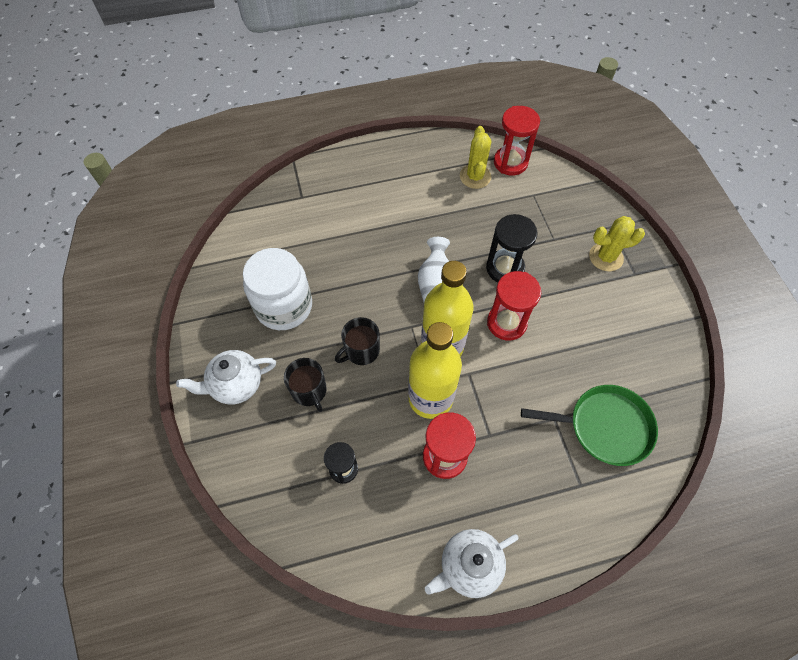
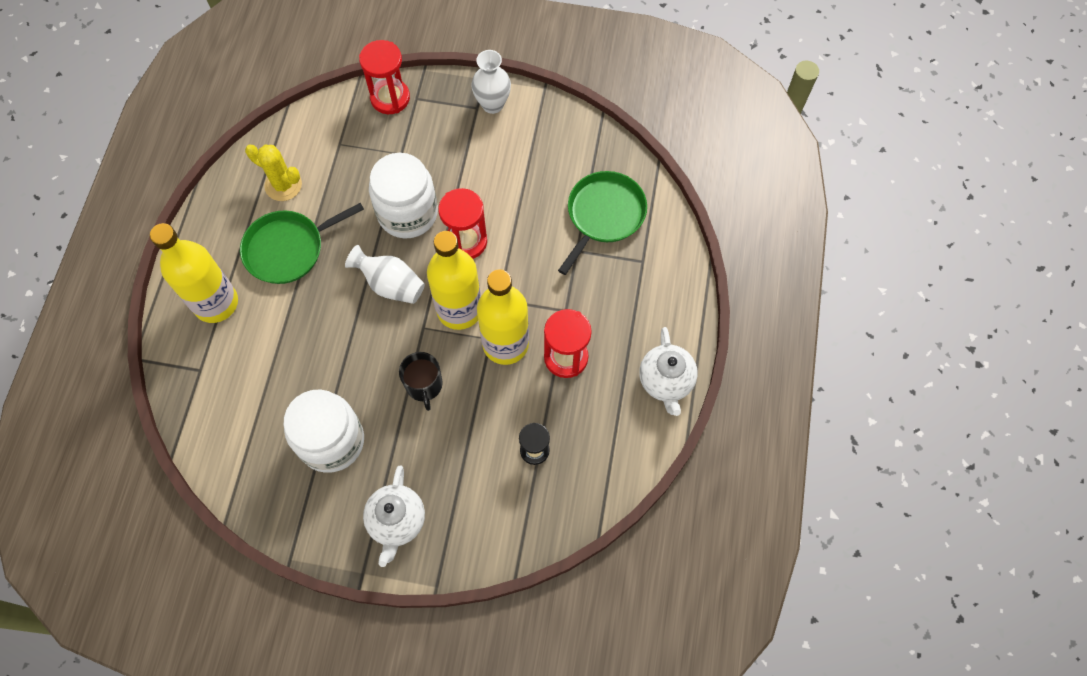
camera: 65 degrees left, 5 degrees up
(309, 391) = (441, 451): black mug -> none
(357, 182) = (216, 303): none -> yellow bottle
(425, 204) = (288, 249): none -> green pan
(505, 268) = (408, 213): black hourglass -> white jar
(510, 162) = (287, 143): red hourglass -> red hourglass (390, 98)
(606, 257) = (446, 121): yellow cactus -> none
(647, 284) = (492, 104): none -> white vase

